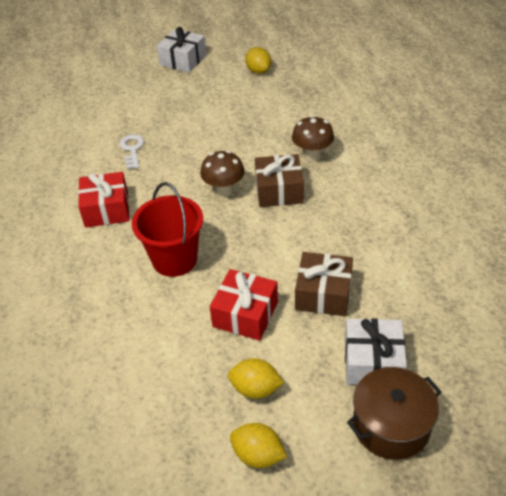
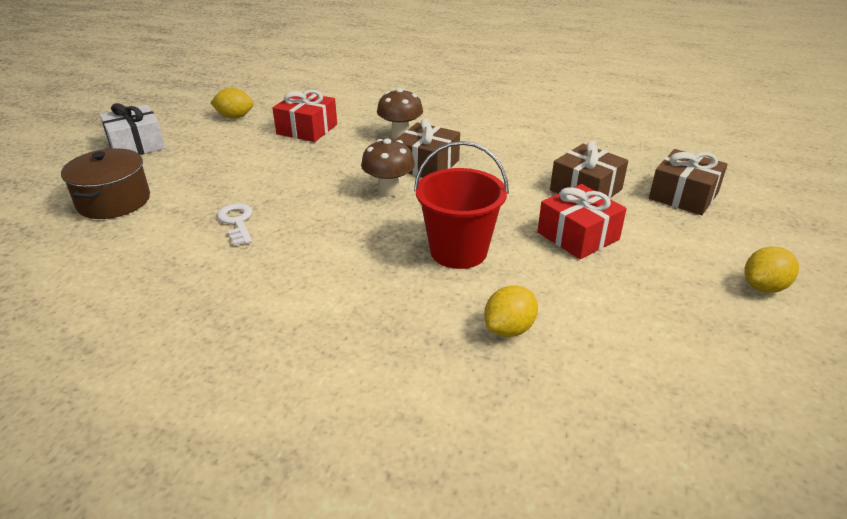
camera: 60 degrees left, 10 degrees down
(106, 209) = (318, 271): red gift -> red gift (307, 129)
(132, 149) = (237, 222): white key -> white key turned 45 degrees clockwise
(255, 389) = (680, 262): yellow lemon -> yellow lemon (509, 329)
(373, 362) = (683, 196): white gift -> brown gift
(391, 425) = (757, 212): brown pot -> brown pot (114, 201)

